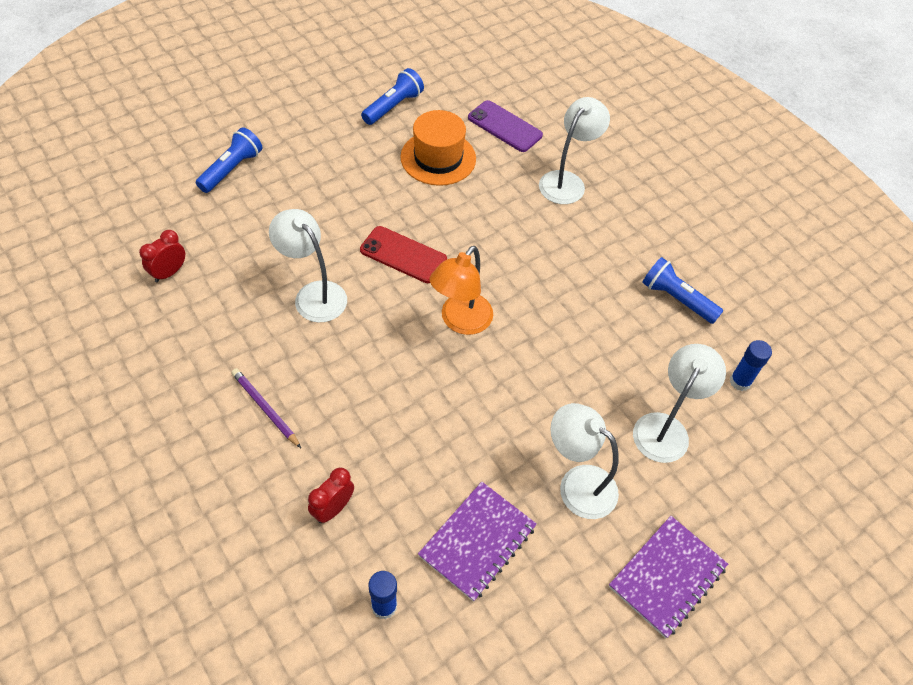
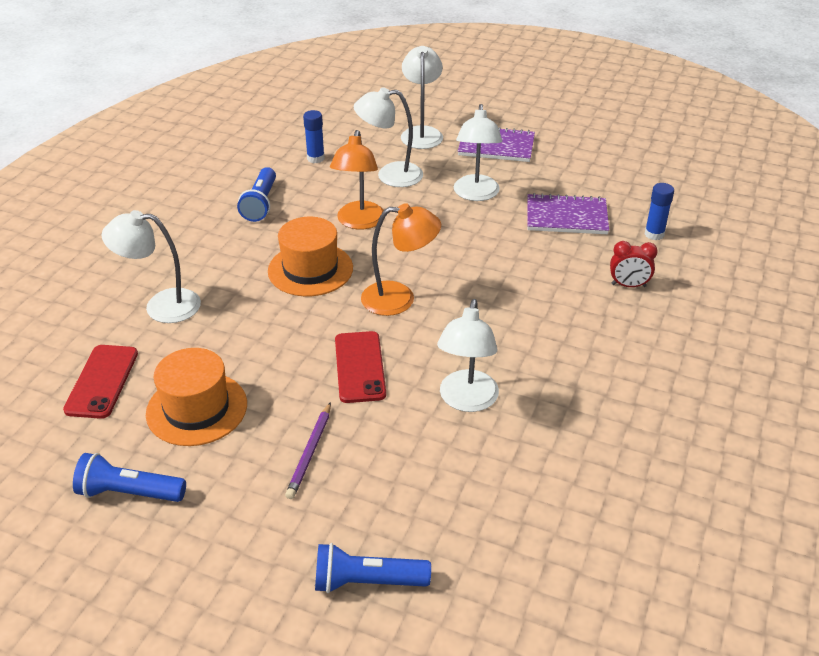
camera: 120 degrees left, 15 degrees down
(169, 273) = (559, 527): red clock -> none
(265, 408) = (604, 363): purple pencil -> purple pencil (310, 453)
(505, 126) = (102, 381): purple phone -> red phone
(547, 285) = (310, 269): none -> orange hat
(595, 355) = (359, 222): none -> orange lamp
(743, 515) = (421, 133): none -> white lamp

